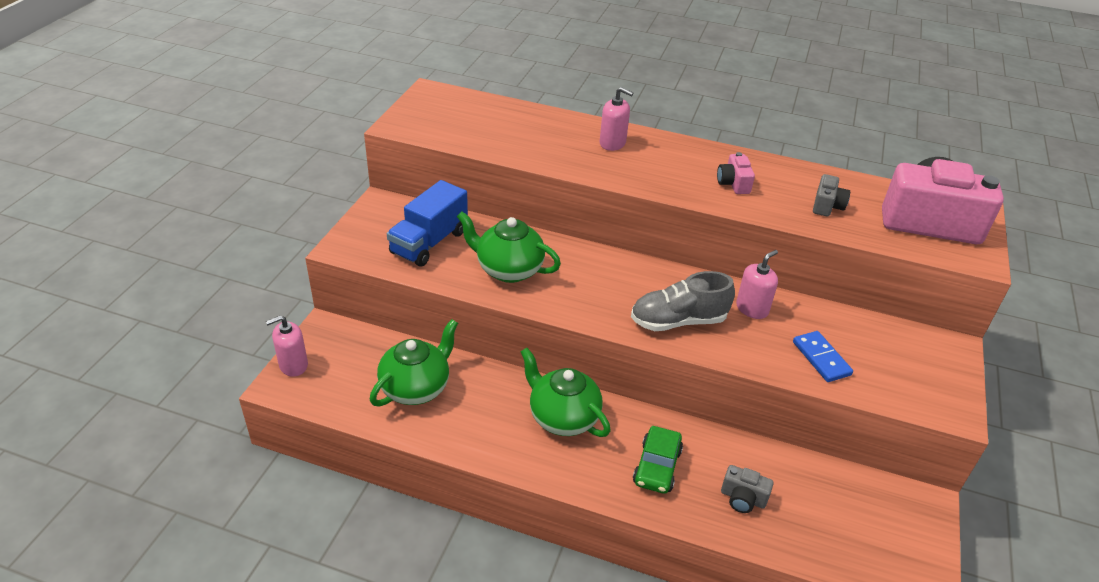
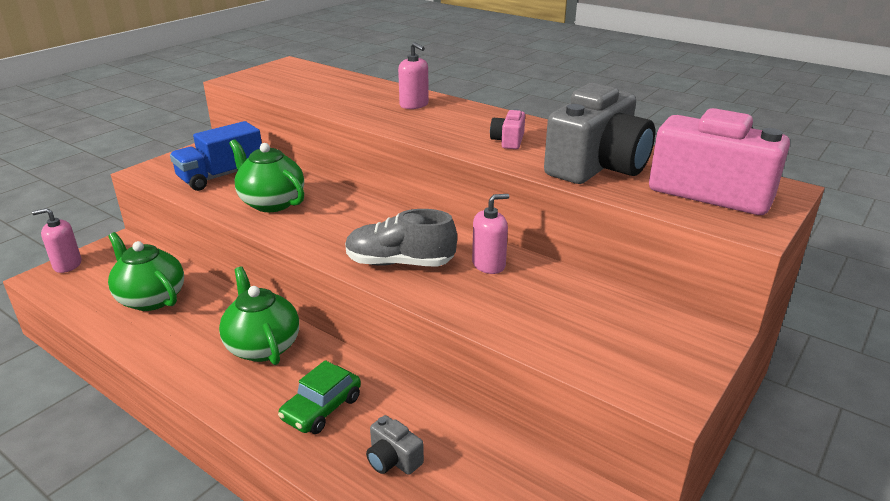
camera: 20 degrees right, 10 degrees down
(416, 388) = (151, 298): green teapot -> green teapot turned 105 degrees counterclockwise
(821, 358) = (533, 318): blue domino -> none
(827, 206) = (597, 166): grey camera -> grey camera, size x2.34

